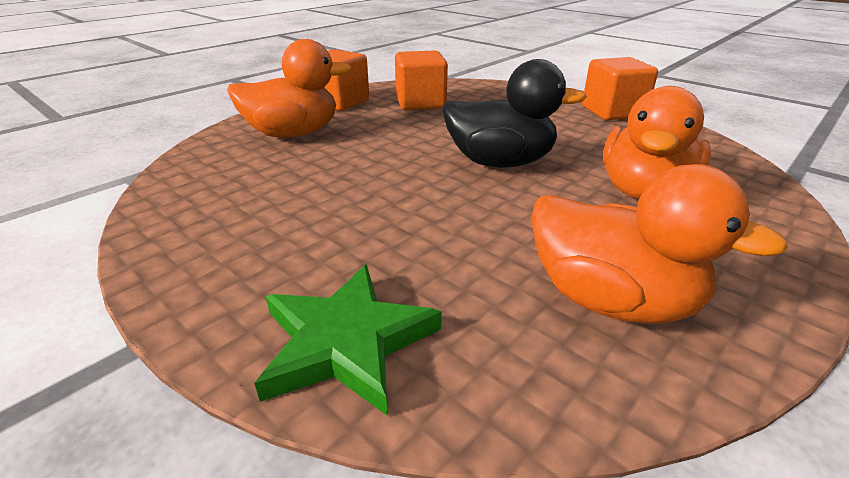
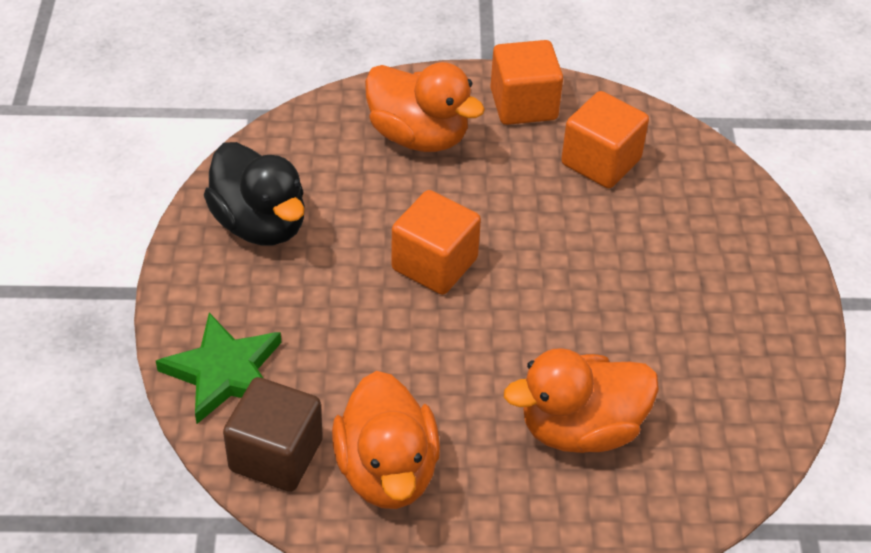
camera: 45 degrees right, 15 degrees up
(500, 162) = (528, 307): black duck -> black duck (260, 224)
(514, 369) = (276, 455): none -> brown cube
(612, 112) = (776, 325): orange cube -> orange cube (434, 264)

